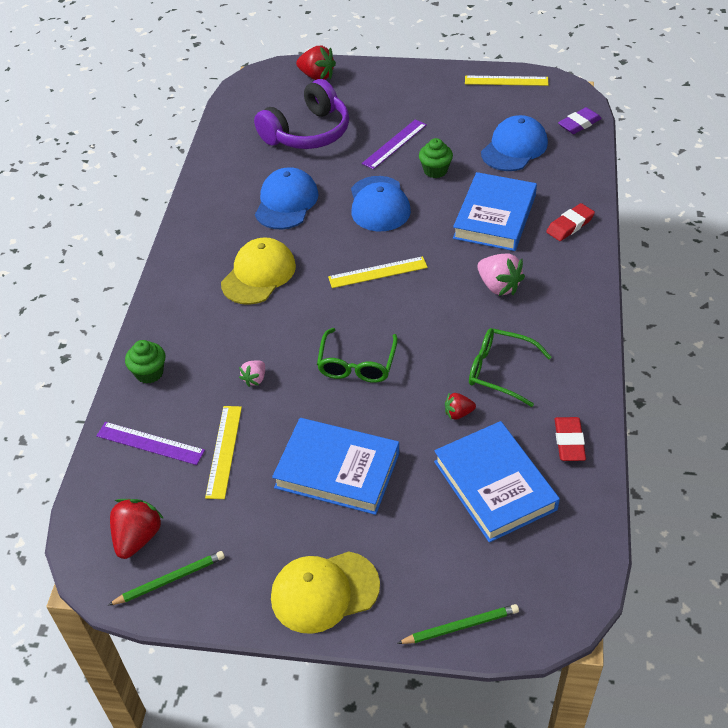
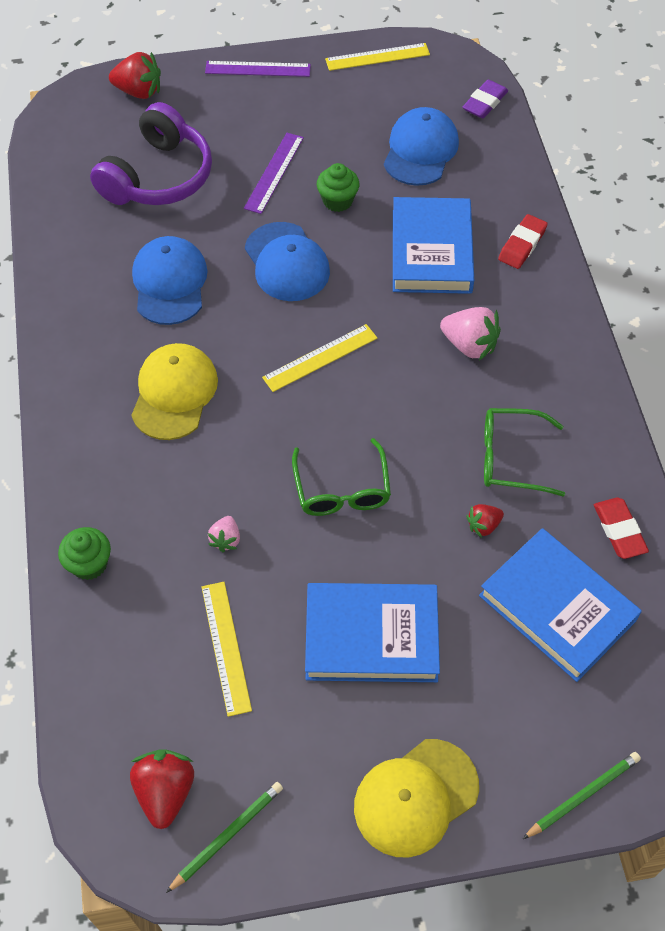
camera: 20 degrees left, 10 degrees up
(150, 443) = (129, 660): purple ruler -> purple ruler (258, 69)

